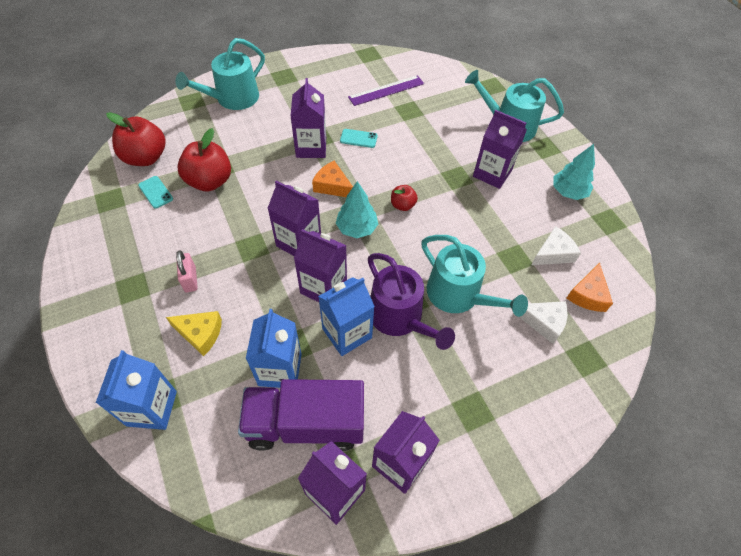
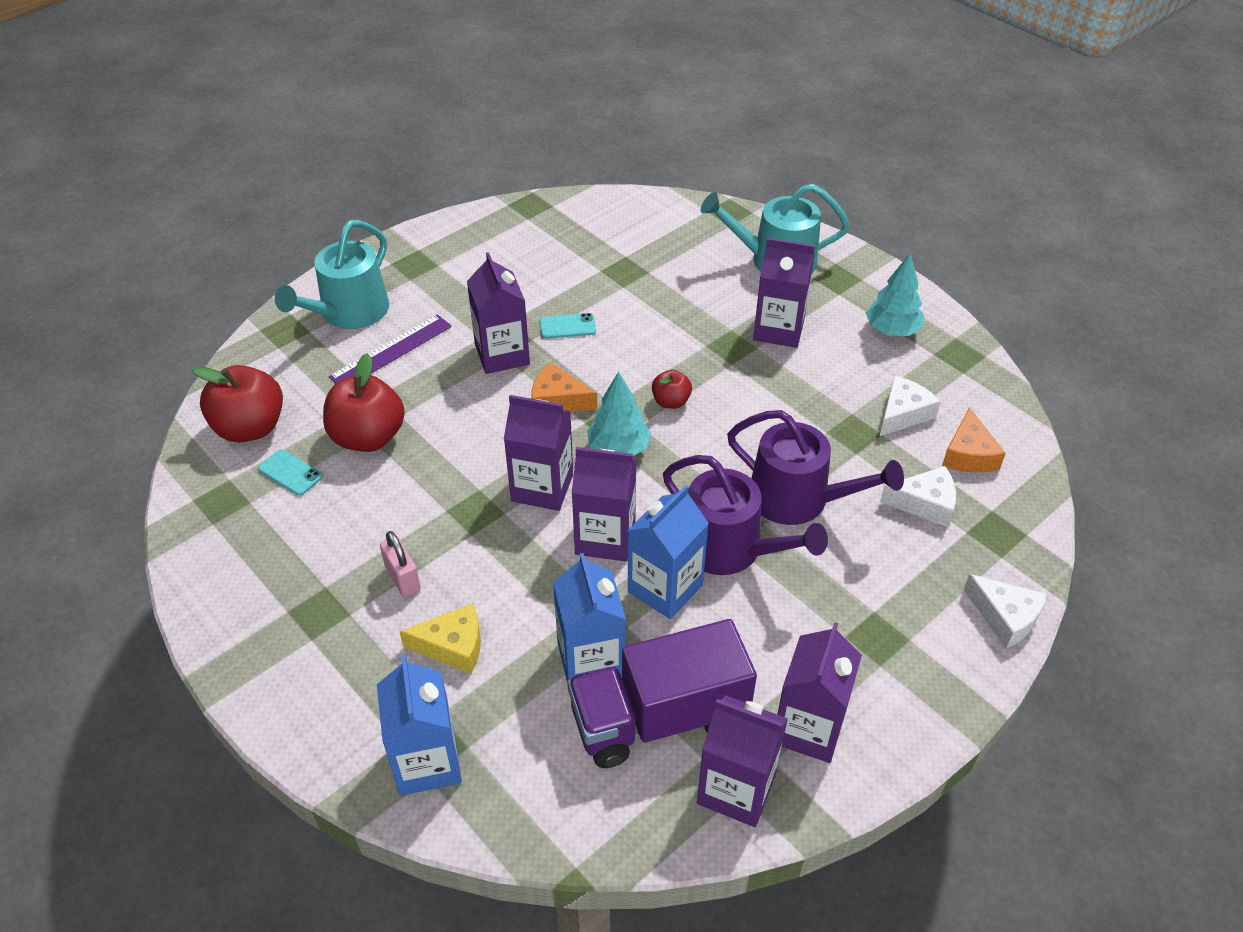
camera: 15 degrees left, 10 degrees down
(386, 90) = (579, 251): purple ruler -> purple ruler (391, 351)
(458, 295) = (798, 499): turquoise watering can -> purple watering can
(568, 423) = (1005, 617): none -> white cheese

